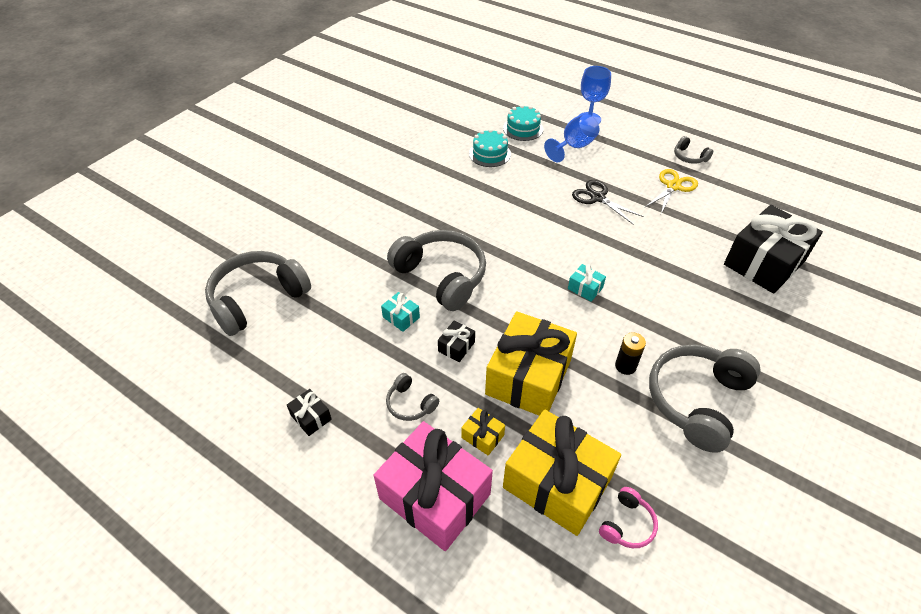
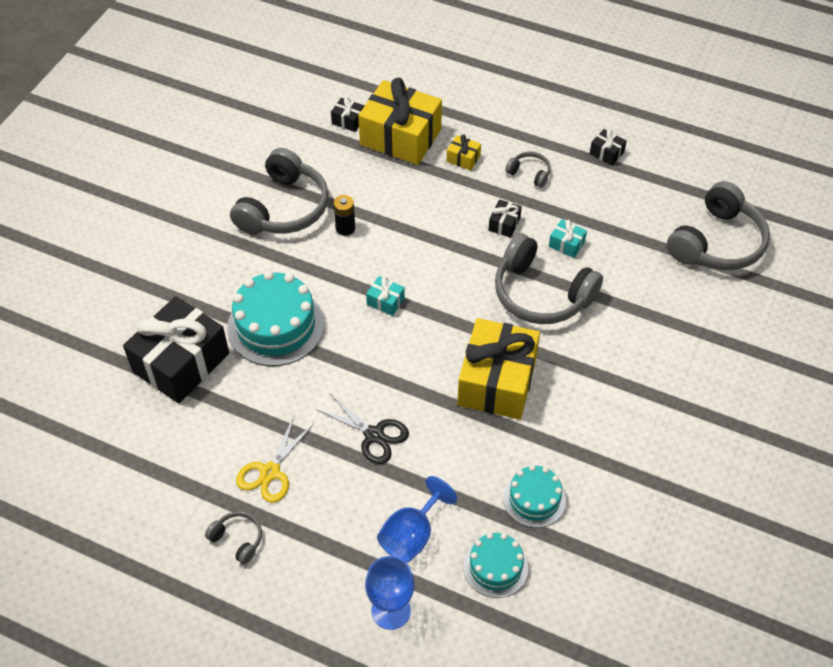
camera: 170 degrees right, 5 degrees up
(435, 496) = (489, 118): pink gift -> none
(528, 377) = (433, 207): yellow gift -> yellow gift (497, 381)
(627, 524) = (348, 120): pink headphones -> black gift
(685, 281) = (276, 326): none -> turquoise cake

